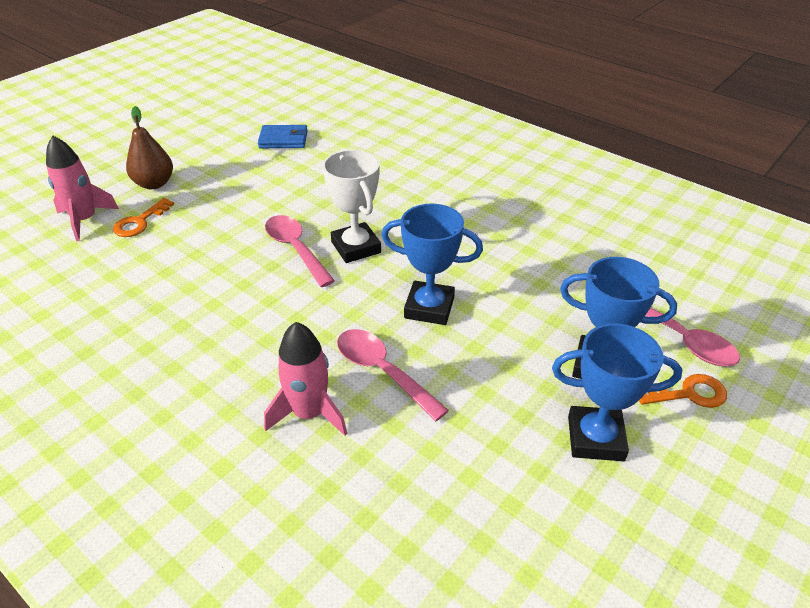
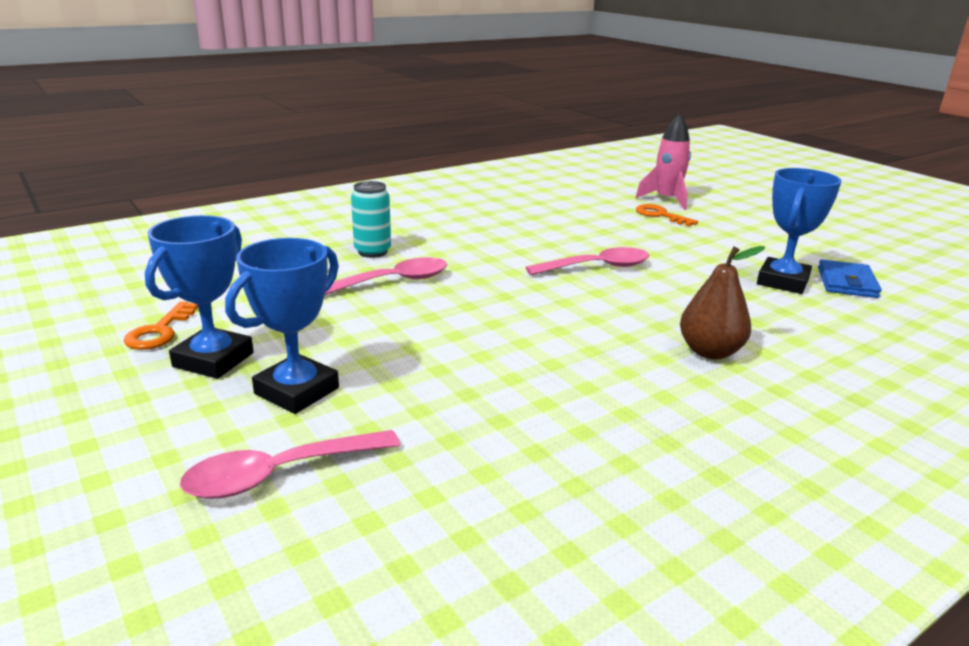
camera: 105 degrees right, 15 degrees down
(154, 184) = (729, 222): brown pear -> brown pear (710, 352)
(309, 413) = (372, 252): pink rocket -> turquoise can
(356, 247) = (590, 294): white trophy -> none
(429, 308) = (465, 315): blue trophy -> blue trophy (782, 281)
(687, 393) = (195, 440): orange key -> orange key (160, 331)

